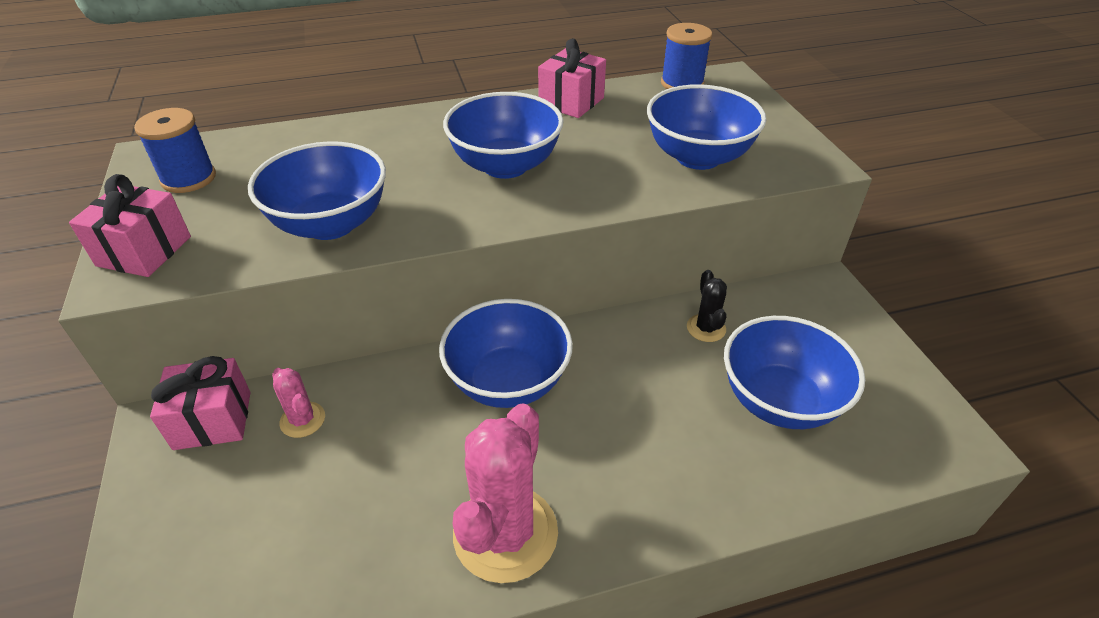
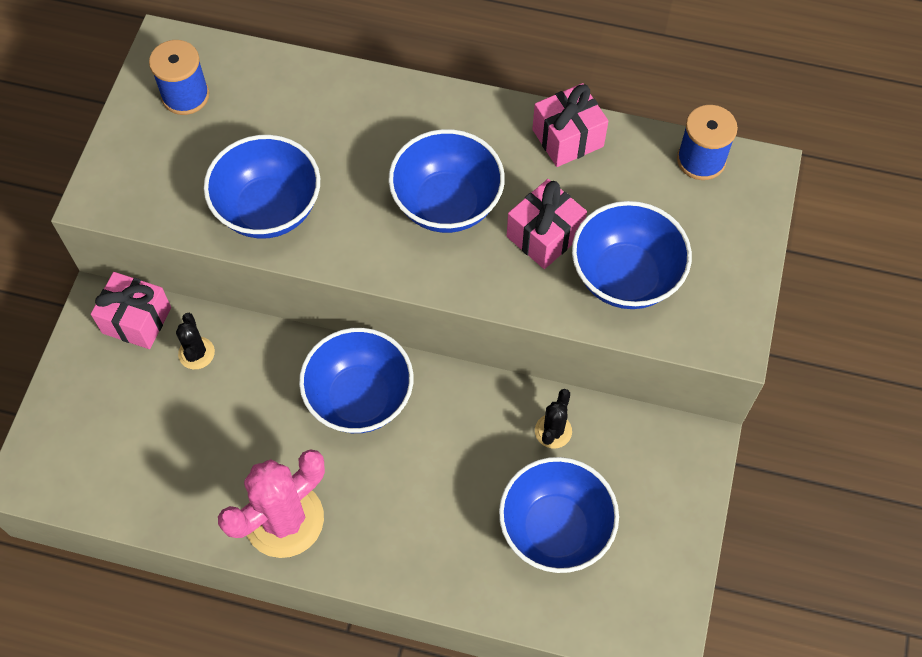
camera: 30 degrees right, 20 degrees up
(144, 251) = (125, 174): pink gift -> pink gift (544, 236)
(302, 420) = (196, 353): pink cactus -> black cactus

